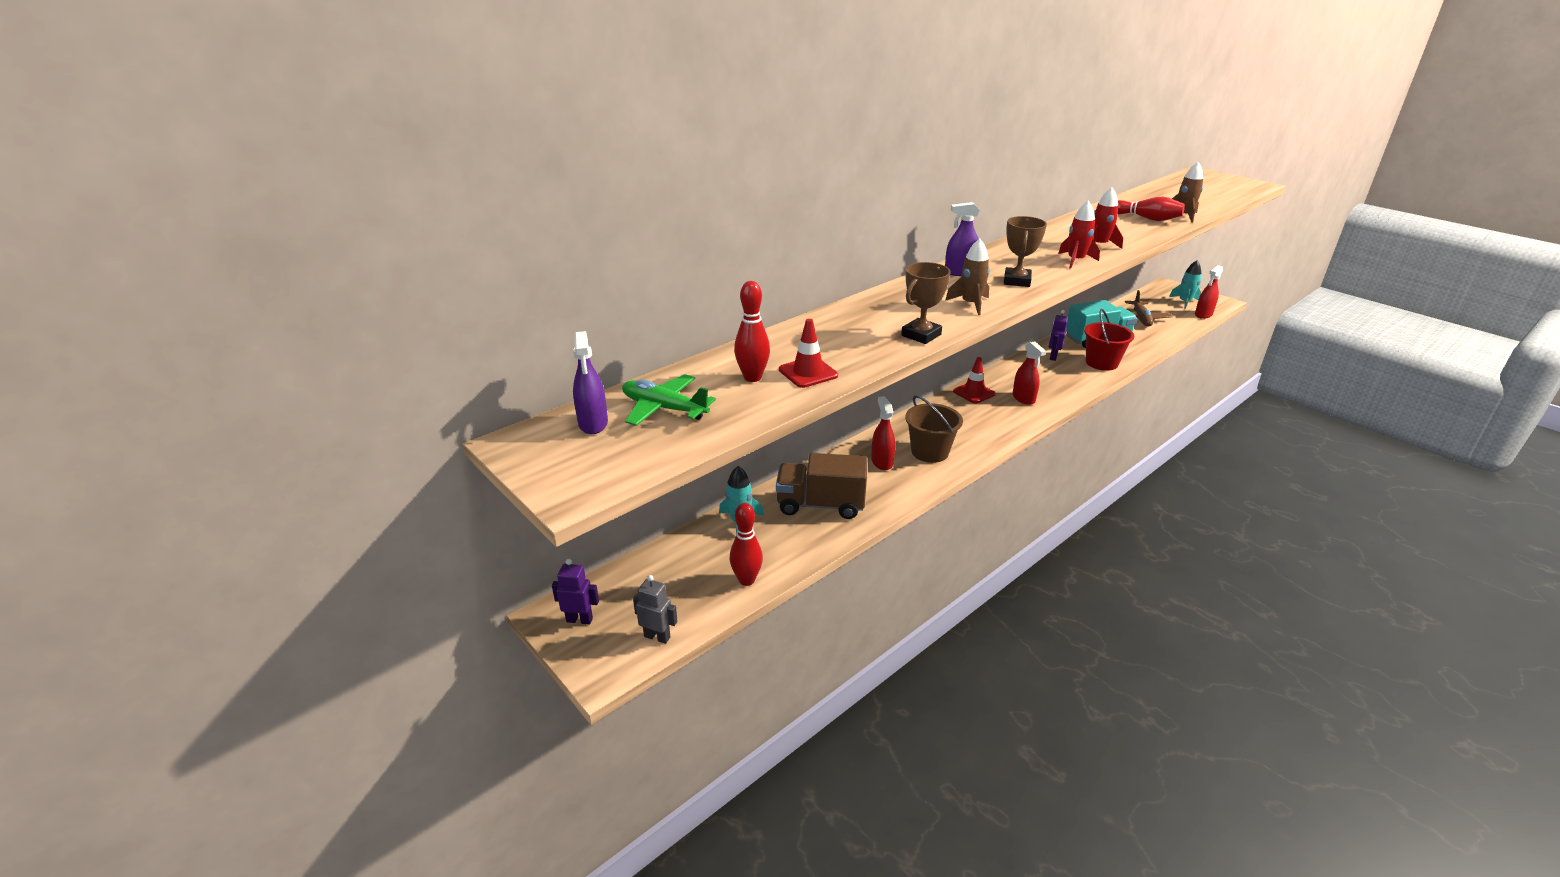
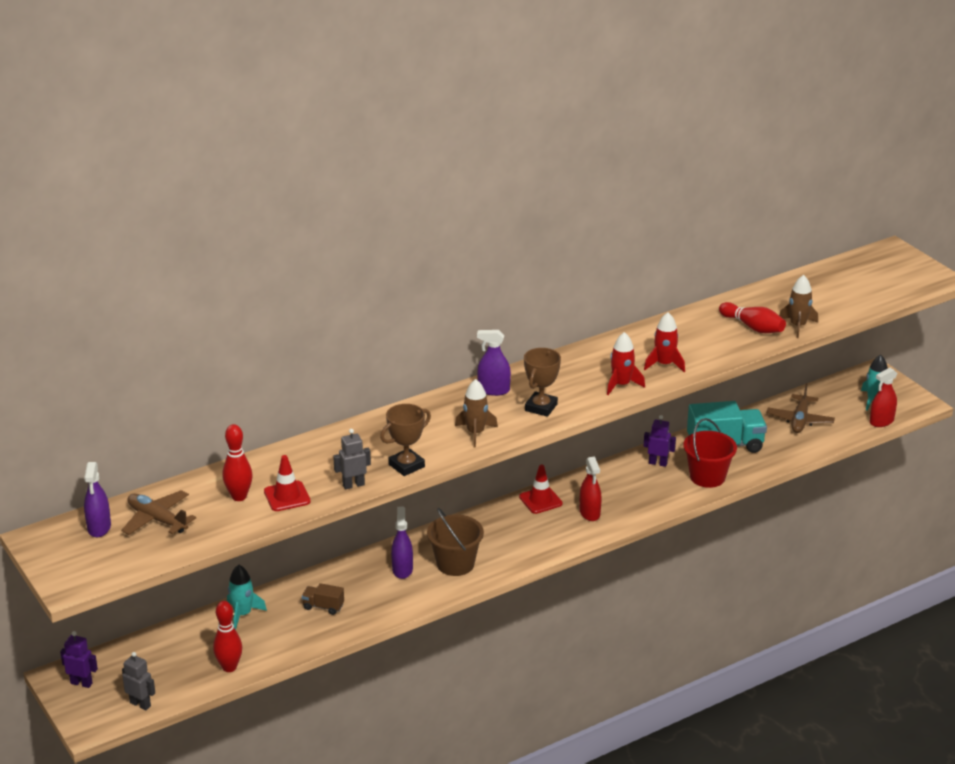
camera: 10 degrees right, 0 degrees up
(664, 408) = (157, 520): green plane -> brown plane
(820, 505) = (323, 606): brown truck -> brown truck, size x0.48
(876, 356) = (353, 485): none -> grey robot
(882, 462) = (402, 569): red spray bottle -> purple spray bottle
(1053, 357) = (658, 463): purple robot -> purple robot turned 75 degrees clockwise

